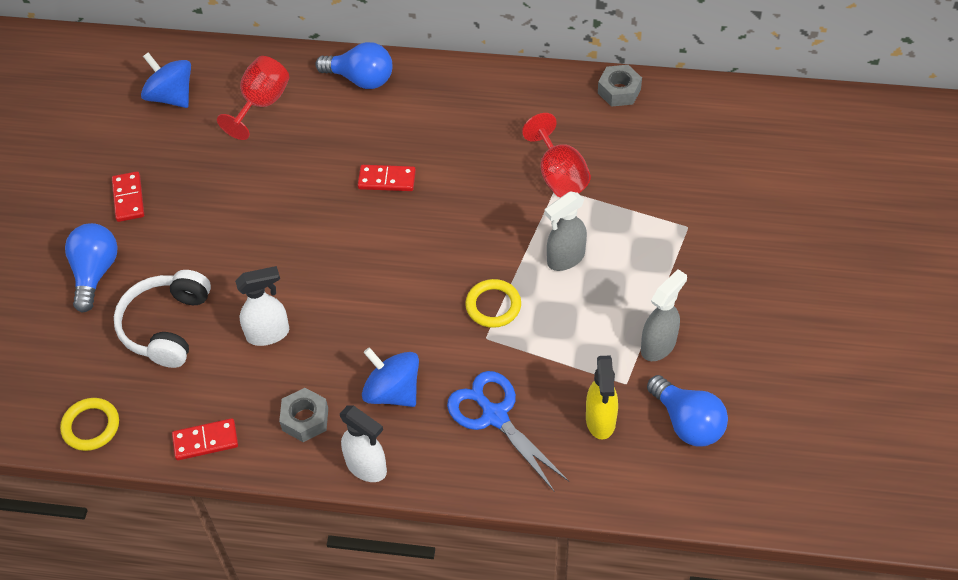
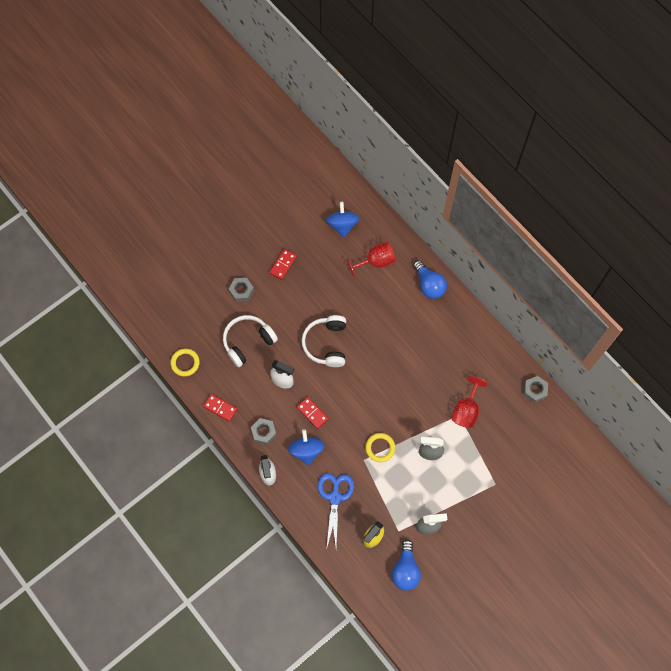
camera: 40 degrees right, 15 degrees up
(95, 273) = (241, 291): blue light bulb -> grey nut
(288, 243) = (326, 344): none -> white headphones
(387, 180) = (393, 348): red domino -> red domino (312, 413)

